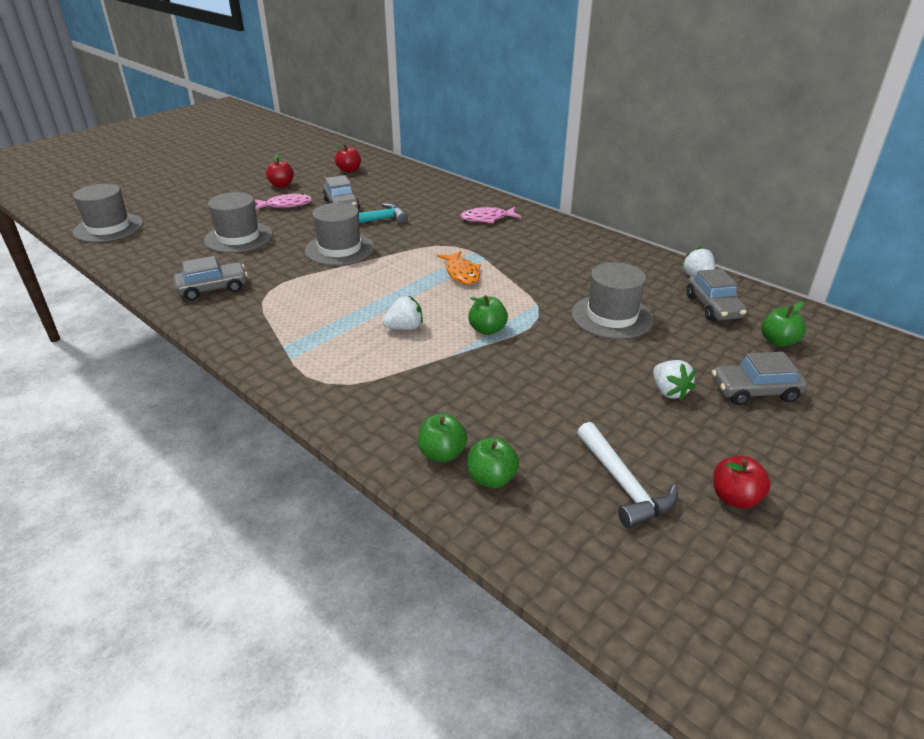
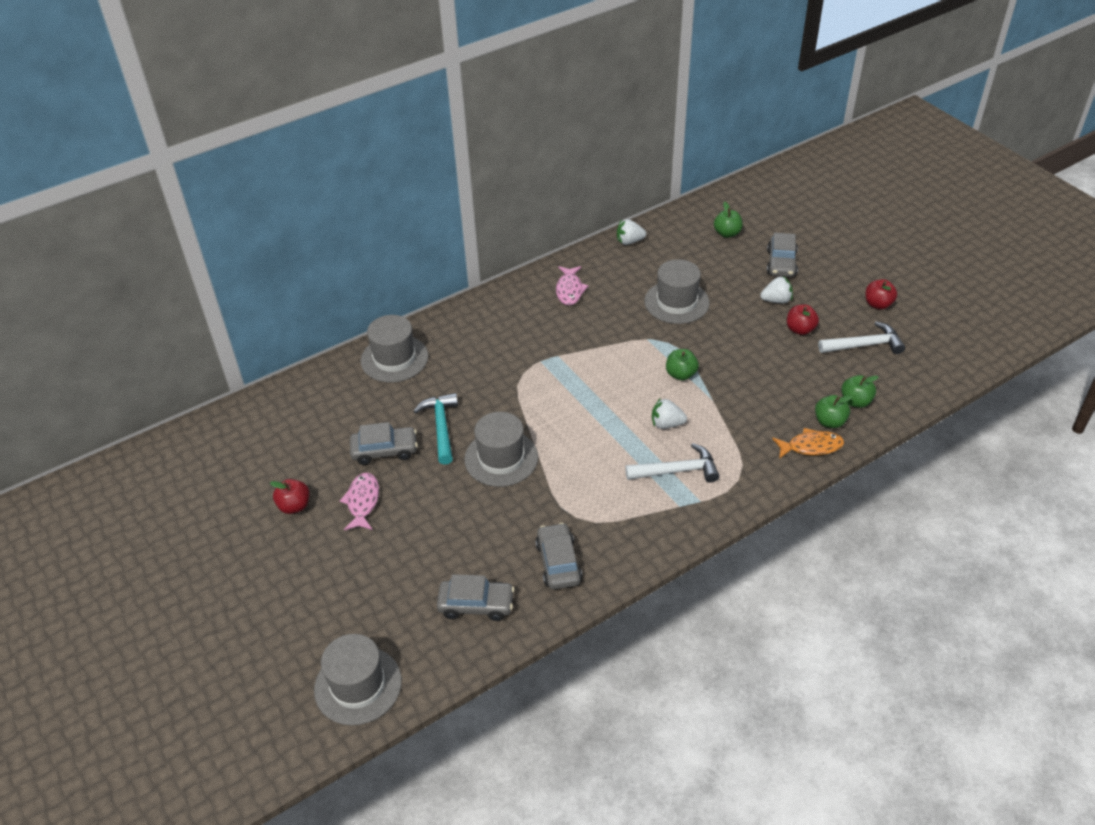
camera: 75 degrees left, 10 degrees up
(238, 237) = (440, 545): grey hat -> grey hat (394, 358)
(334, 340) = (677, 471): none -> white hammer
(349, 170) = (276, 437): red apple -> red apple (800, 329)
(404, 328) = (666, 424): white strawberry -> white strawberry turned 75 degrees counterclockwise
(461, 273) = (581, 375): orange fish -> orange fish (811, 447)
(487, 219) = (470, 340): pink fish -> pink fish (569, 290)
(713, 307) = (675, 247): grey car -> grey car (476, 605)

